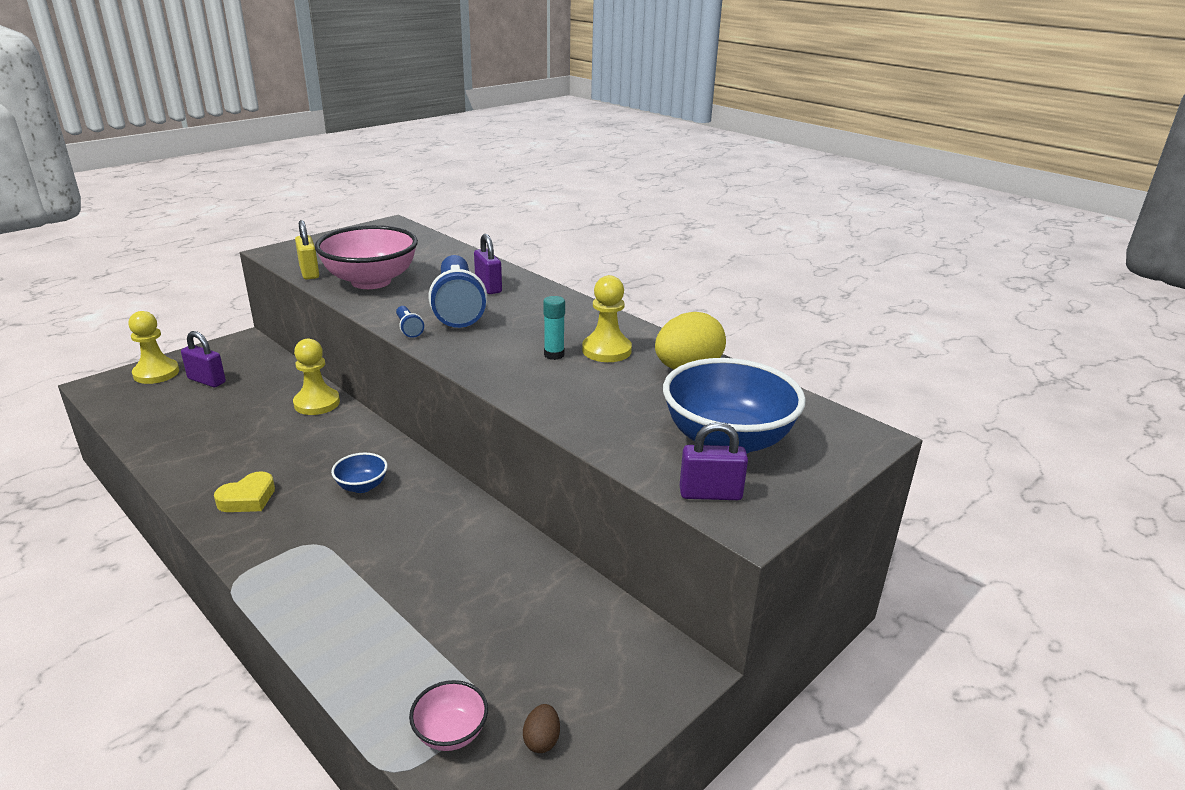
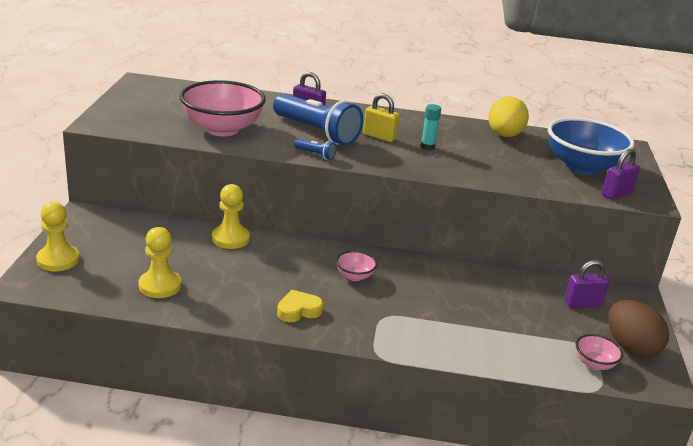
camera: 40 degrees left, 0 degrees up
(206, 381) = (114, 251): purple padlock -> purple padlock (583, 303)
(248, 498) = (298, 310): yellow heart -> yellow heart turned 120 degrees counterclockwise
(309, 272) = (162, 134): yellow padlock -> yellow padlock (379, 136)
(362, 486) = (354, 276): blue bowl -> pink bowl
(542, 740) = (630, 347): brown egg -> brown egg, size x2.32
(606, 350) = (448, 136): yellow pawn -> yellow pawn (160, 286)

